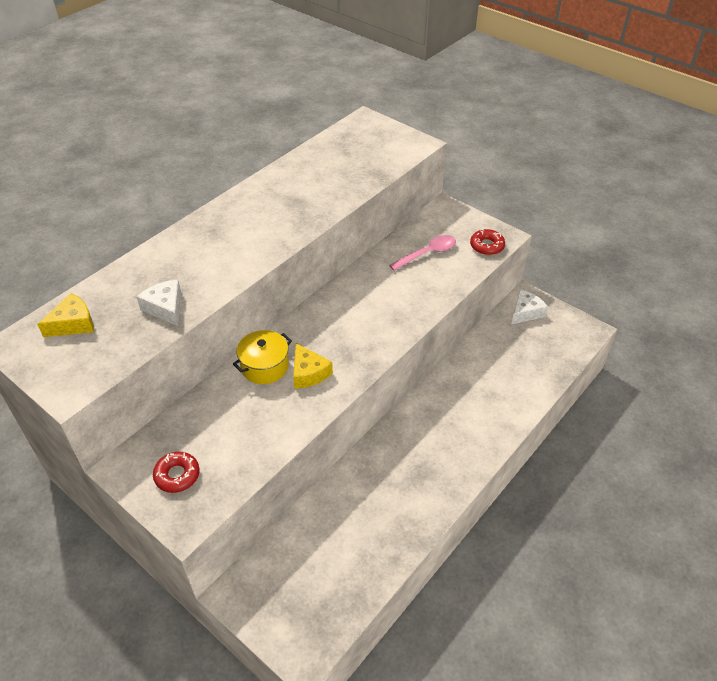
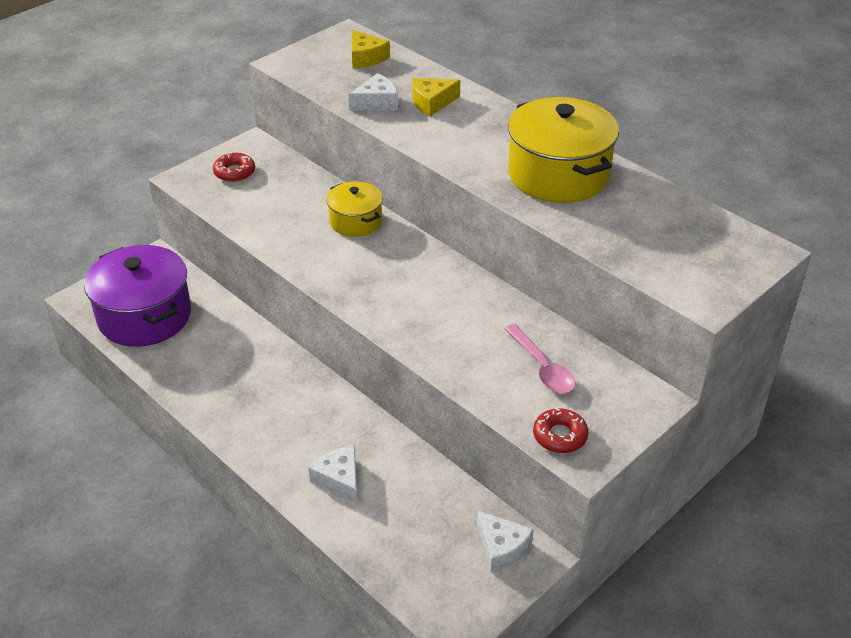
camera: 95 degrees right, 5 degrees down
(284, 199) = (558, 174): none -> yellow pot
(308, 373) = (339, 251): yellow cheese -> yellow cheese (432, 102)
(327, 579) = (145, 316): none -> purple pot
(494, 398) = (339, 479): none -> white cheese

